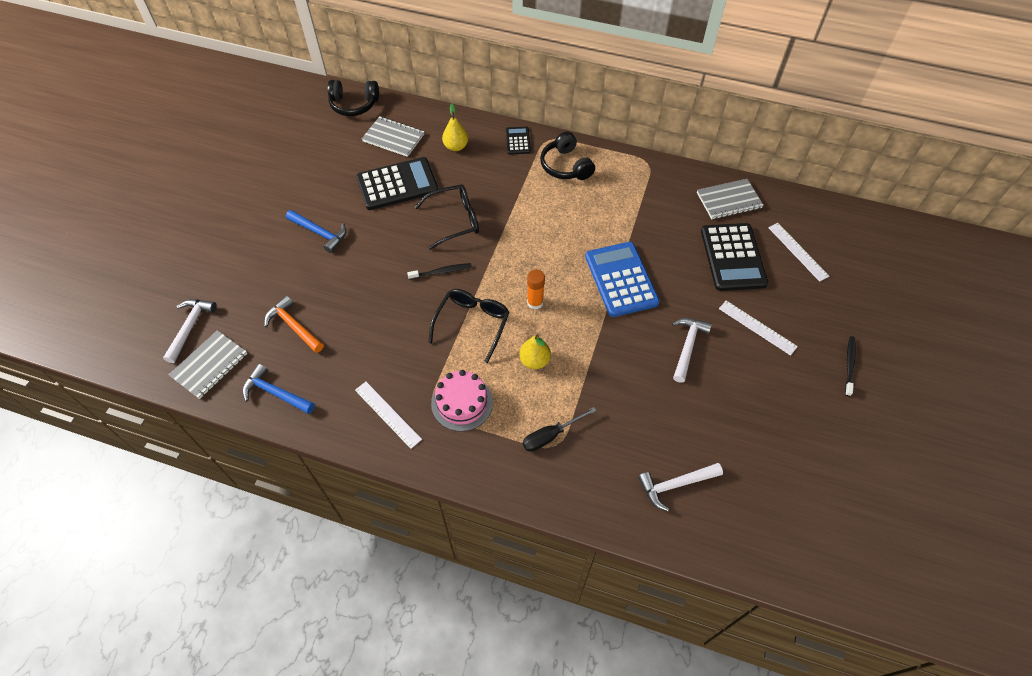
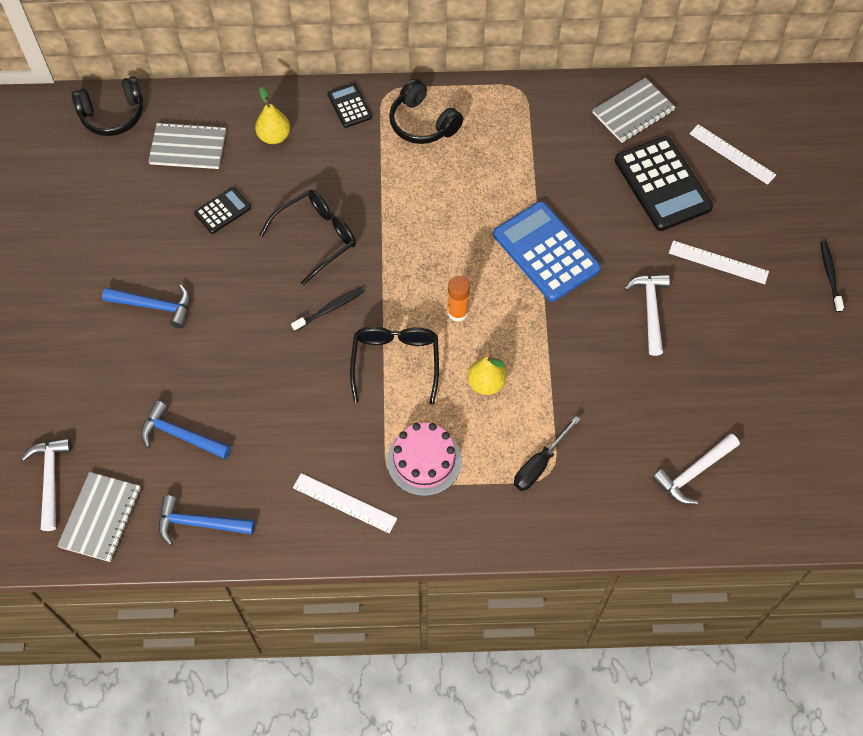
camera: 20 degrees left, 5 degrees up
(294, 326) = (180, 435): orange hammer -> blue hammer
(397, 184) = (223, 211): black calculator -> black calculator, size x0.51

